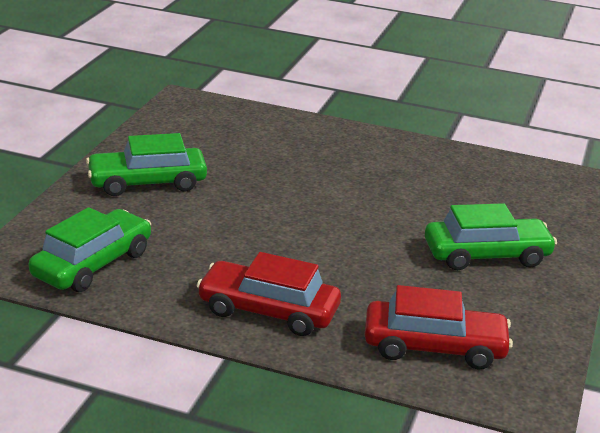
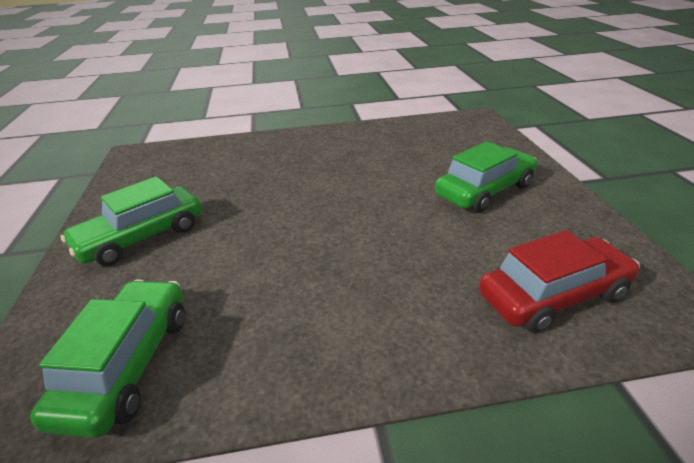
camera: 25 degrees left, 5 degrees up
(268, 310) = (371, 331): red car -> none

